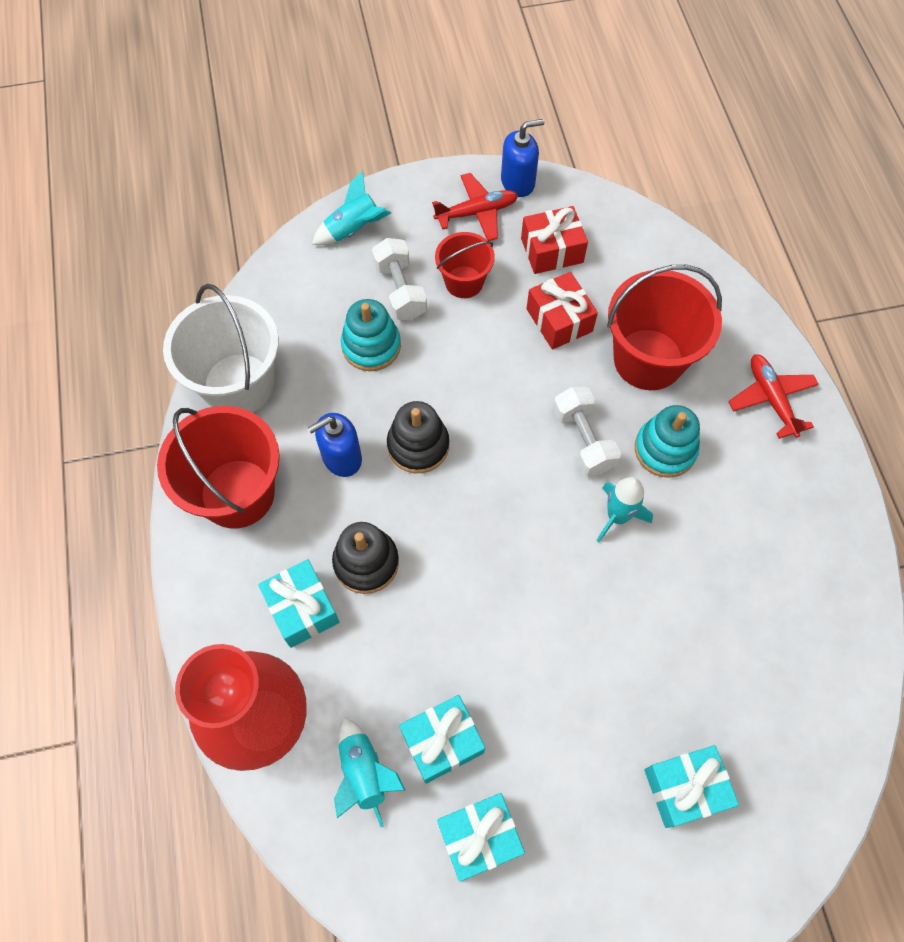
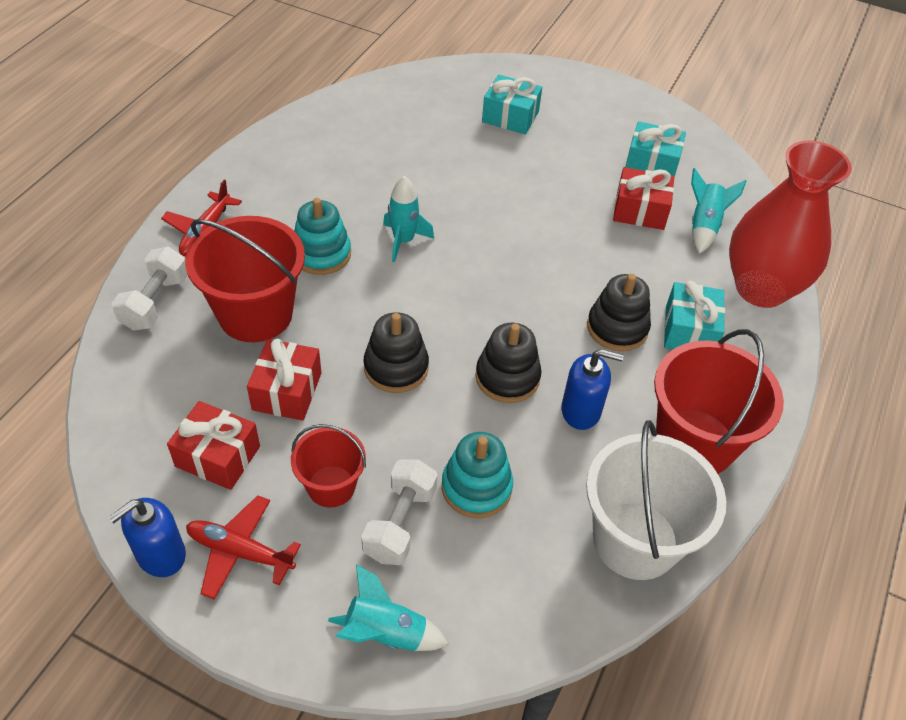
camera: 145 degrees left, 15 degrees down
(442, 742) = (640, 210): turquoise gift -> red gift
(505, 392) = (396, 367): none -> black stacking toy
(518, 182) = (160, 555): blue soap dispenser -> blue soap dispenser turned 60 degrees counterclockwise
(583, 440) = (373, 297): white dumbbell -> white dumbbell (155, 302)

